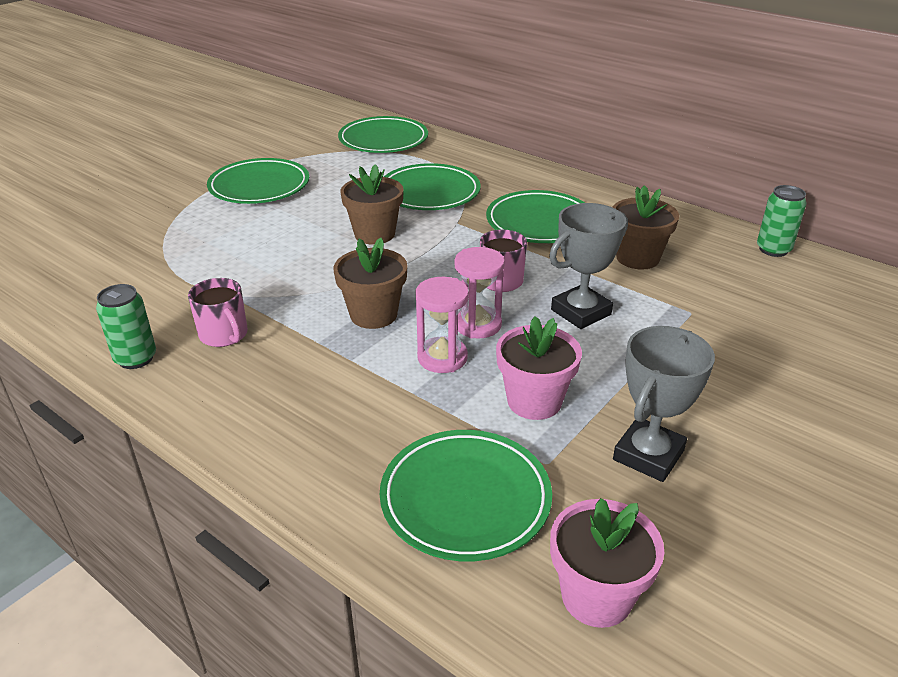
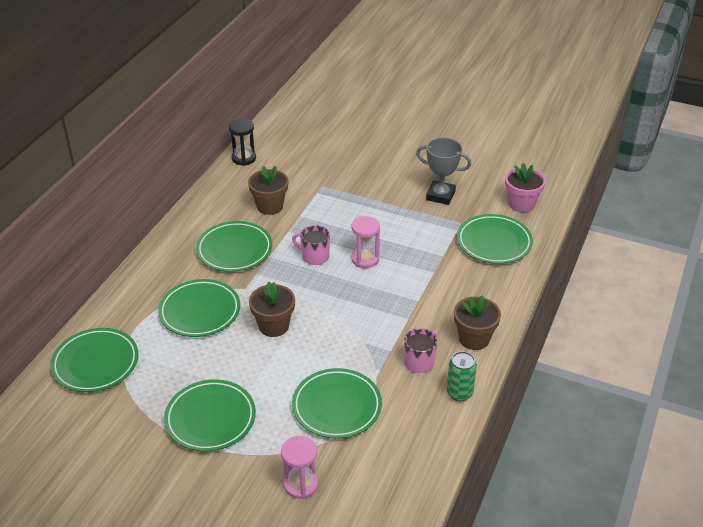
camera: 105 degrees left, 5 degrees up
(206, 258) = (337, 406): none -> green plate
(373, 315) = (372, 302): brown flower pot -> brown flower pot (474, 339)
(442, 358) = (401, 267): pink hourglass -> pink hourglass (301, 484)
(534, 401) = (421, 231): pink flower pot -> none
(581, 312) = (337, 223): grey trophy -> none
(773, 249) = (244, 158): green can -> black hourglass

